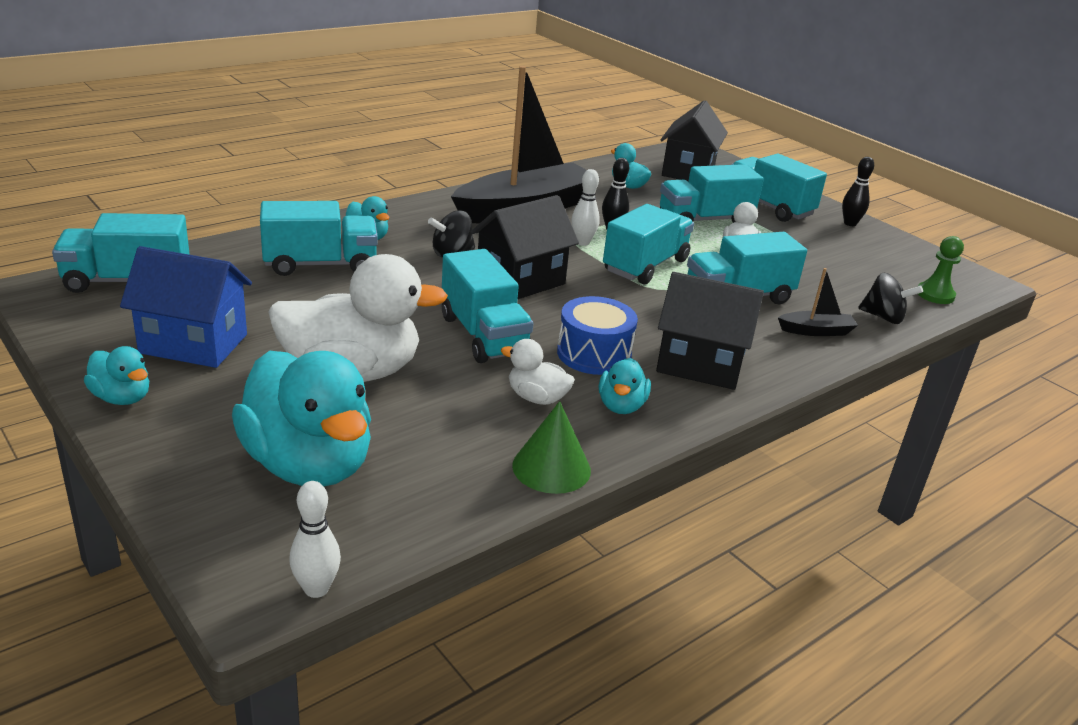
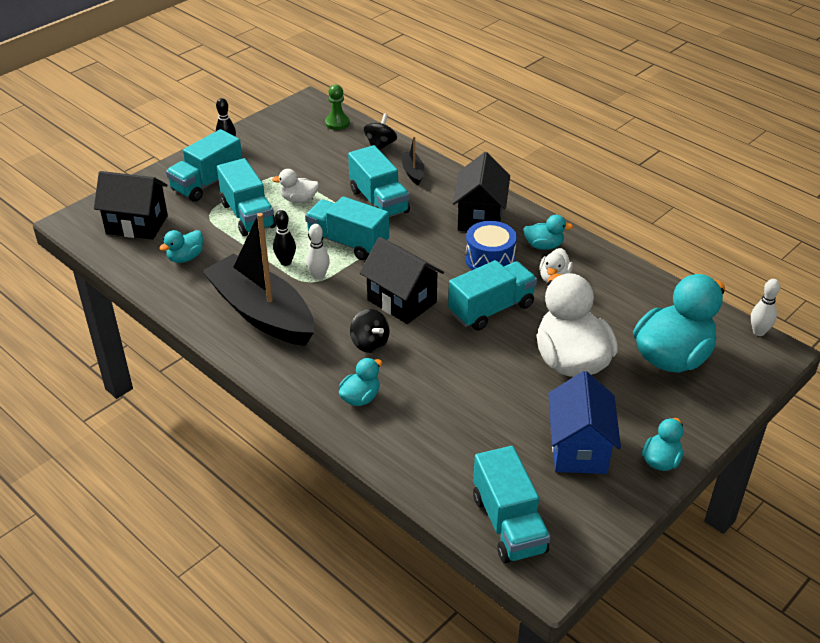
camera: 95 degrees left, 10 degrees up
(320, 264) = (424, 414): turquoise truck -> none
(551, 467) = (618, 267): green cone -> none

